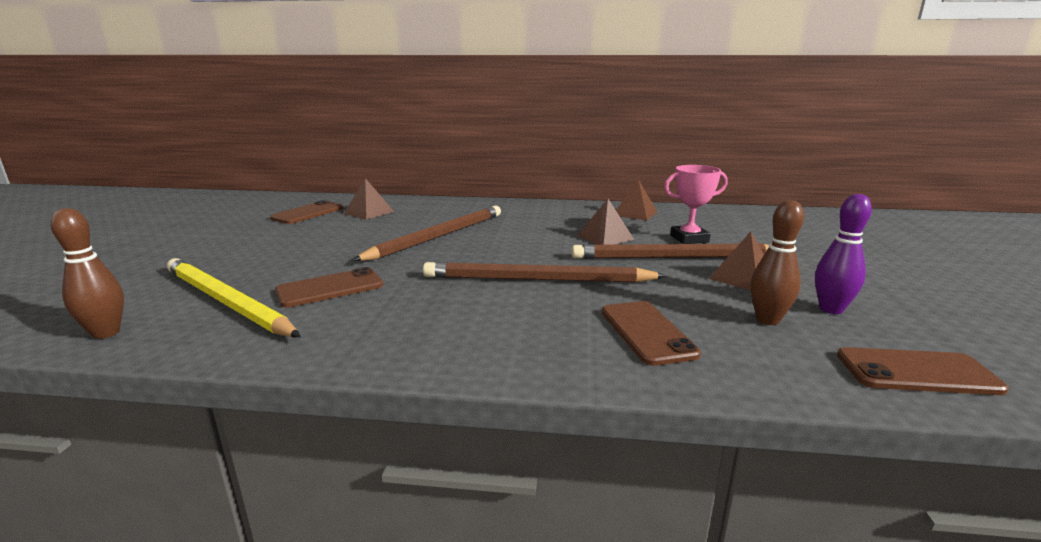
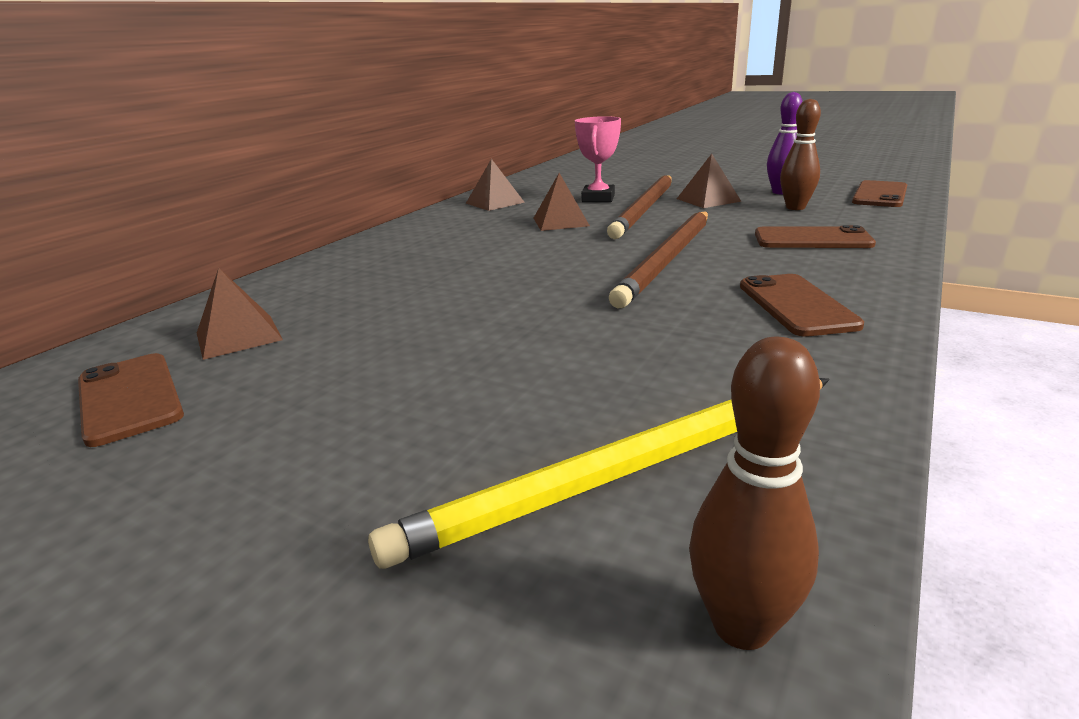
camera: 65 degrees left, 5 degrees up
(330, 288) = (620, 373): brown phone -> brown phone (796, 305)
(438, 236) = (457, 293): brown pencil -> none

